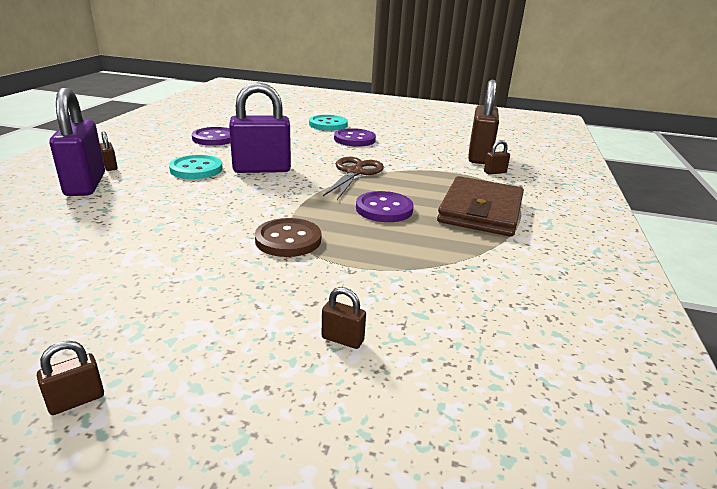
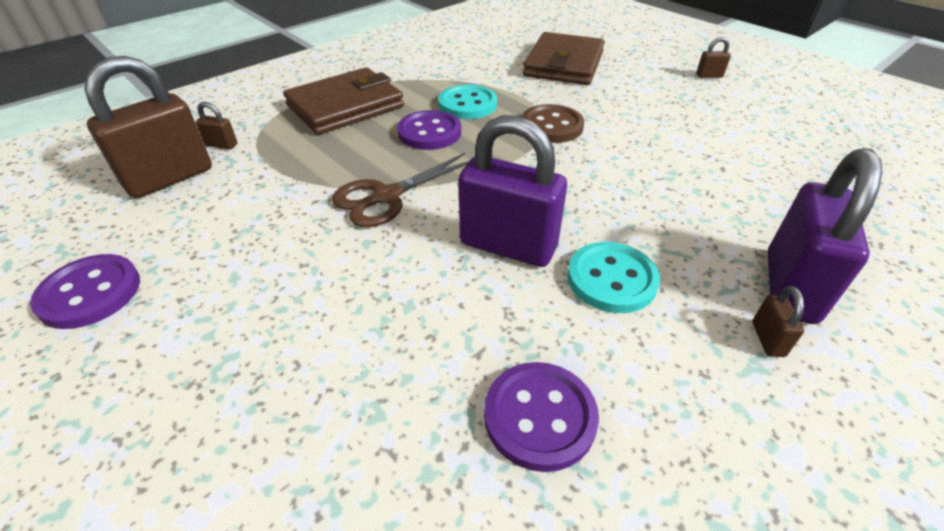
camera: 145 degrees left, 15 degrees up
(328, 124) = (210, 406): turquoise button -> turquoise button (467, 104)
(342, 339) = (564, 64): brown padlock -> brown wallet
(354, 139) = (259, 297): purple button -> purple button (90, 293)

